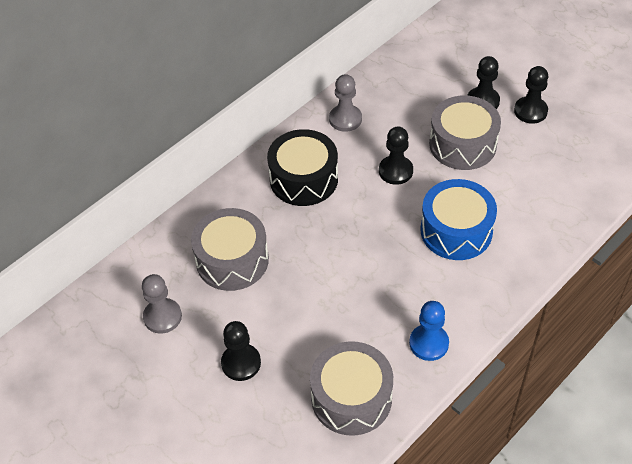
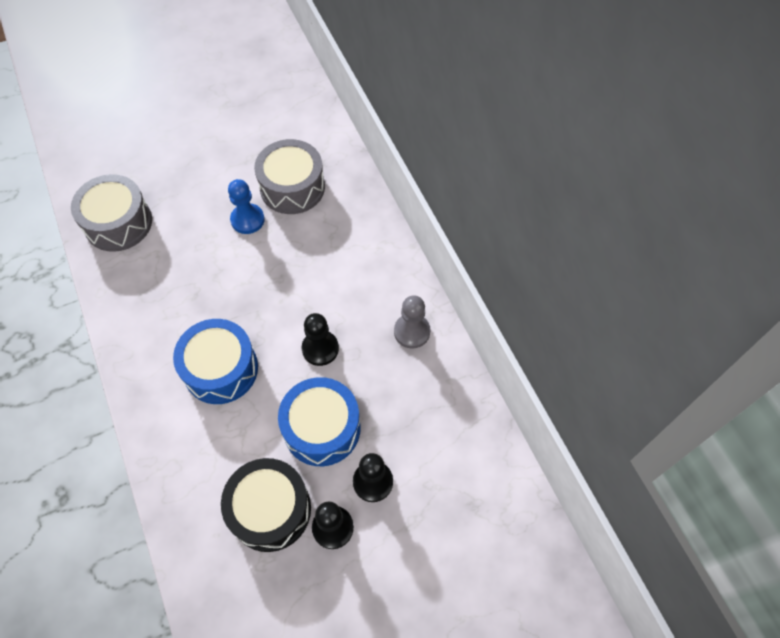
camera: 110 degrees right, 10 degrees up
(162, 317) = (266, 130): grey pawn -> none
(241, 363) = (194, 165): black pawn -> none
(303, 179) = (352, 268): black drum -> black drum (270, 510)
(429, 343) = (126, 294): blue pawn -> blue pawn (247, 220)
(462, 144) = (322, 428): grey drum -> blue drum

